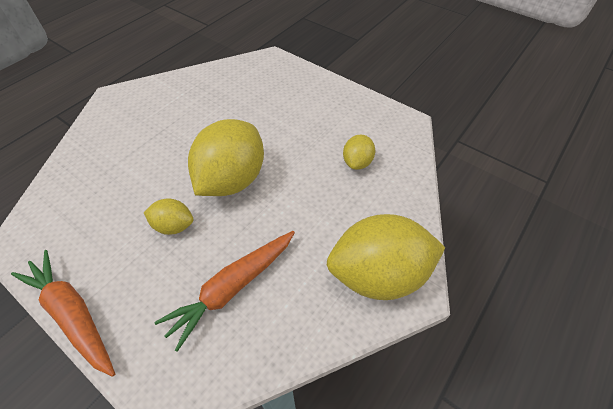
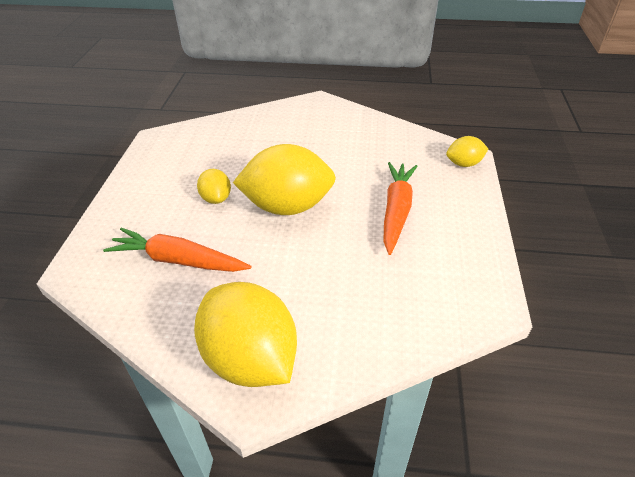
camera: 60 degrees right, 10 degrees down
(73, 314) = (116, 191): orange carrot -> orange carrot (396, 211)
(357, 162) = (384, 283): yellow lemon -> yellow lemon (464, 164)

